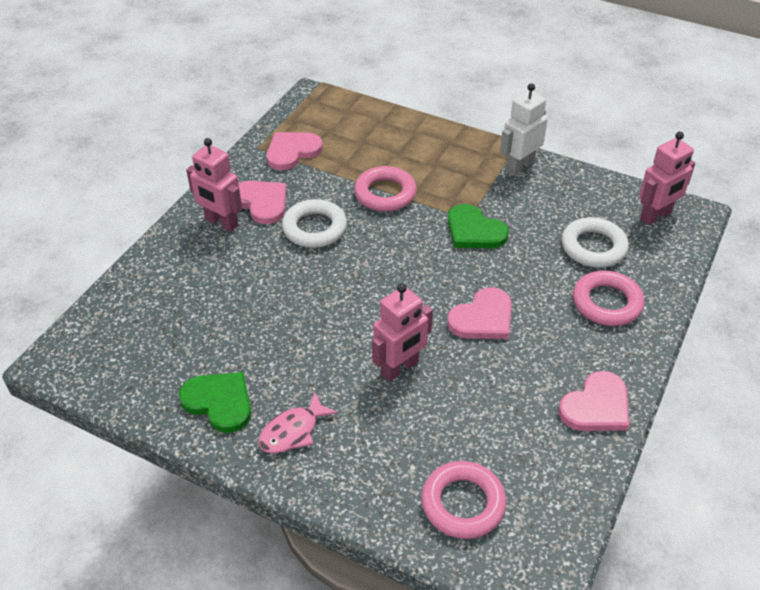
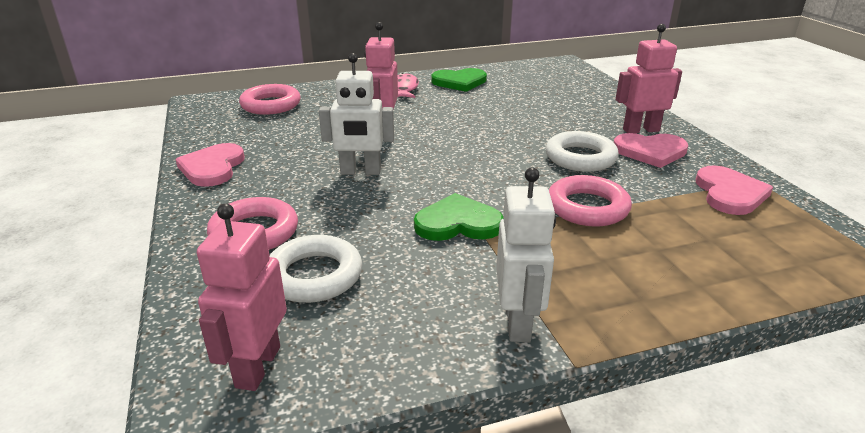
camera: 135 degrees right, 15 degrees down
(483, 318) = (360, 172): pink heart -> white robot

